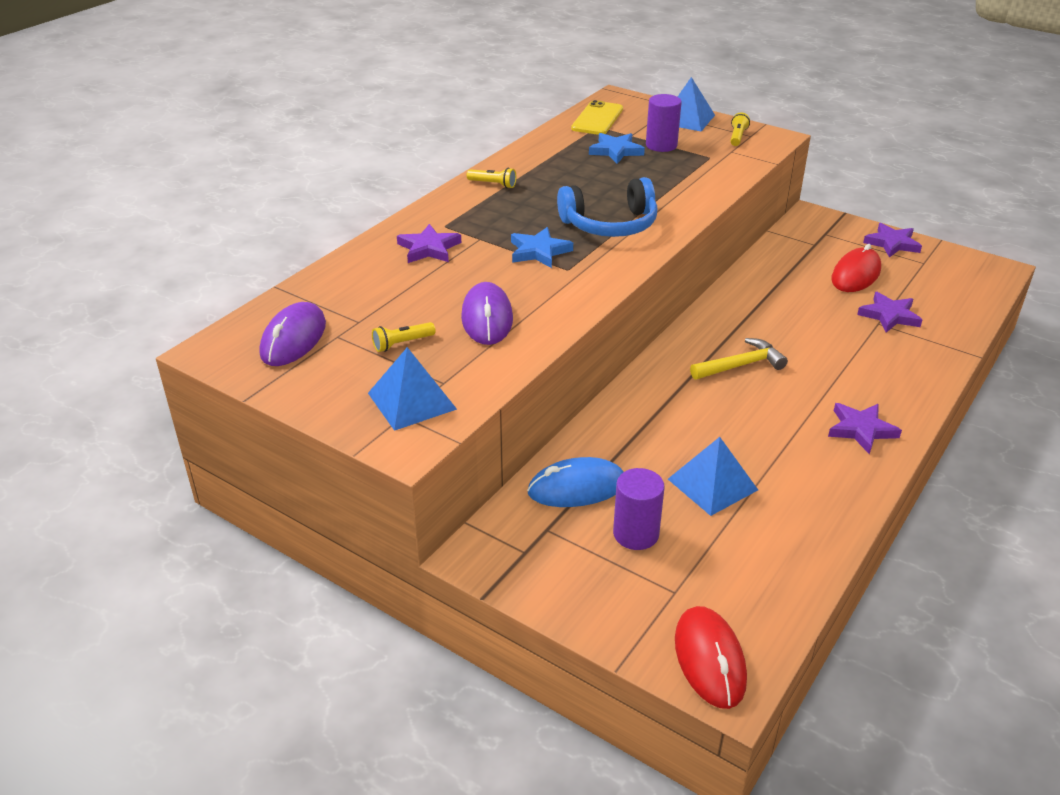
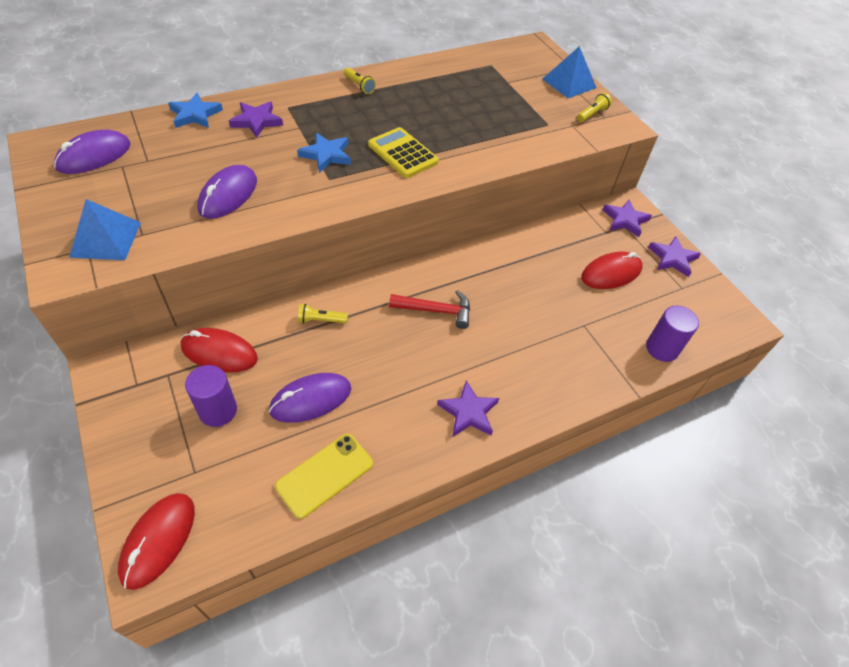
camera: 25 degrees right, 15 degrees up
(402, 344) = (152, 190): yellow flashlight -> yellow flashlight (321, 320)
(577, 487) = (219, 352): blue mouse -> red mouse
(597, 119) = (498, 58): yellow phone -> yellow phone (325, 475)
(610, 225) = (403, 153): blue headphones -> yellow calculator
(616, 151) = (480, 91): blue star -> blue star (195, 114)
(661, 145) = (521, 99): purple cylinder -> purple cylinder (662, 348)
(712, 484) = (311, 399): blue pyramid -> purple mouse
(740, 365) = (435, 311): yellow hammer -> red hammer
(889, 315) = (600, 322): purple star -> purple star (625, 220)

